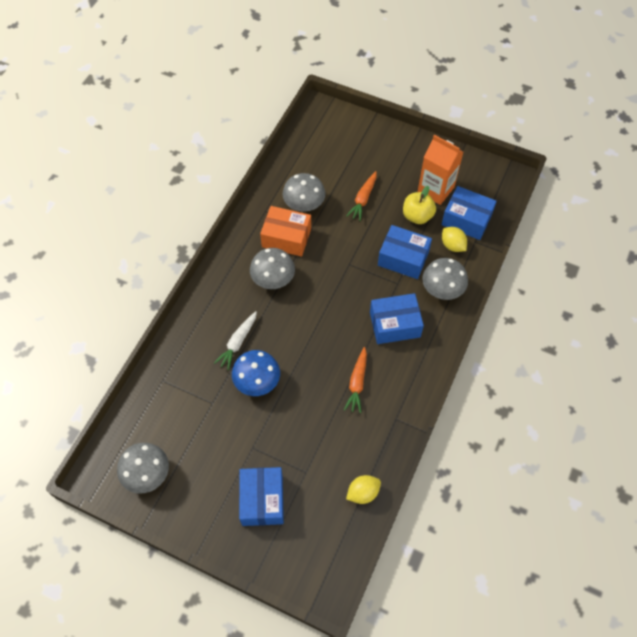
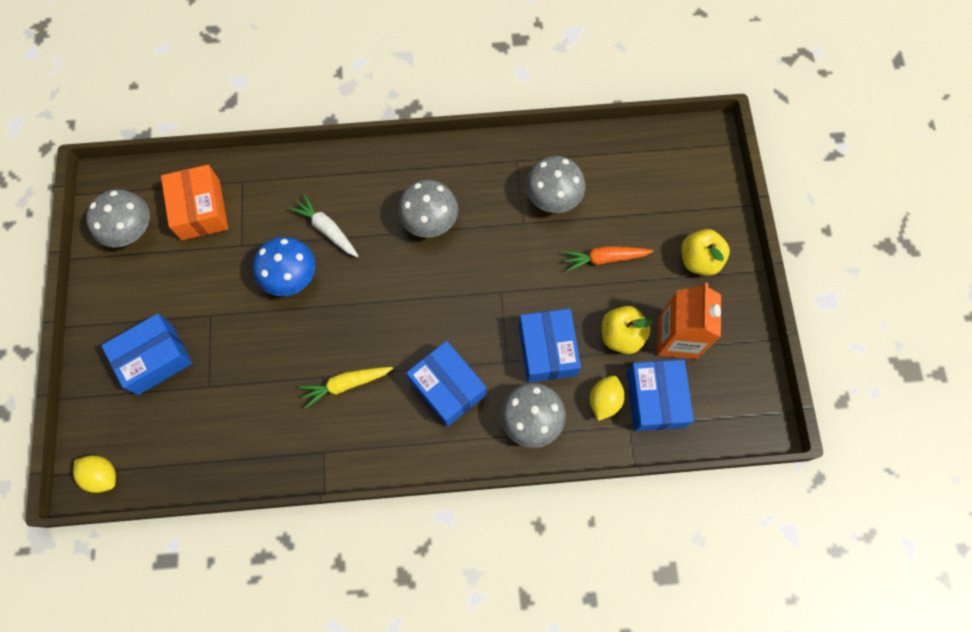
camera: 60 degrees right, 10 degrees up
(237, 343) = (326, 229): white carrot -> white carrot turned 45 degrees clockwise
(286, 238) = (494, 203): orange box -> orange box (200, 210)
(357, 383) = (345, 384): orange carrot -> yellow carrot
(363, 493) = (213, 461): yellow lemon -> yellow lemon (102, 475)
(394, 154) = (699, 260): none -> yellow apple

